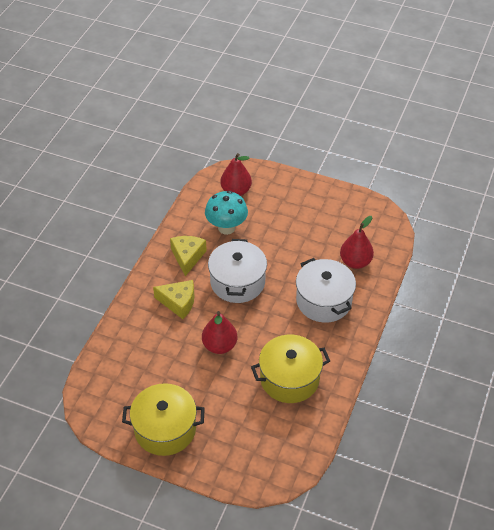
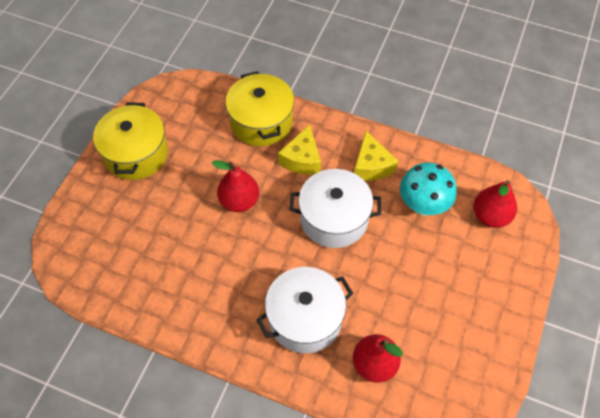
camera: 90 degrees right, 10 degrees up
(187, 257) = (371, 165): yellow cheese -> yellow cheese turned 75 degrees clockwise
(289, 379) = (187, 274): yellow pot -> yellow pot (261, 122)

